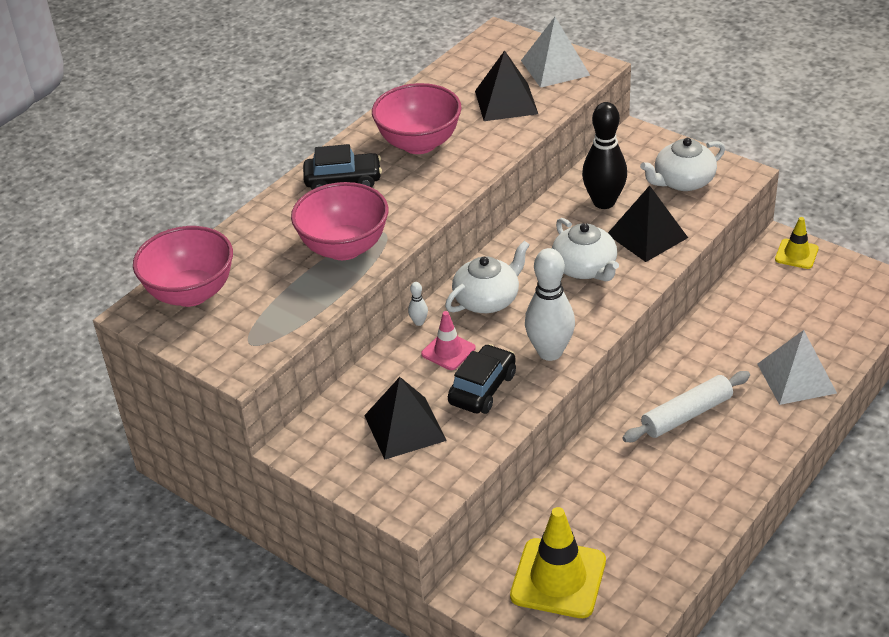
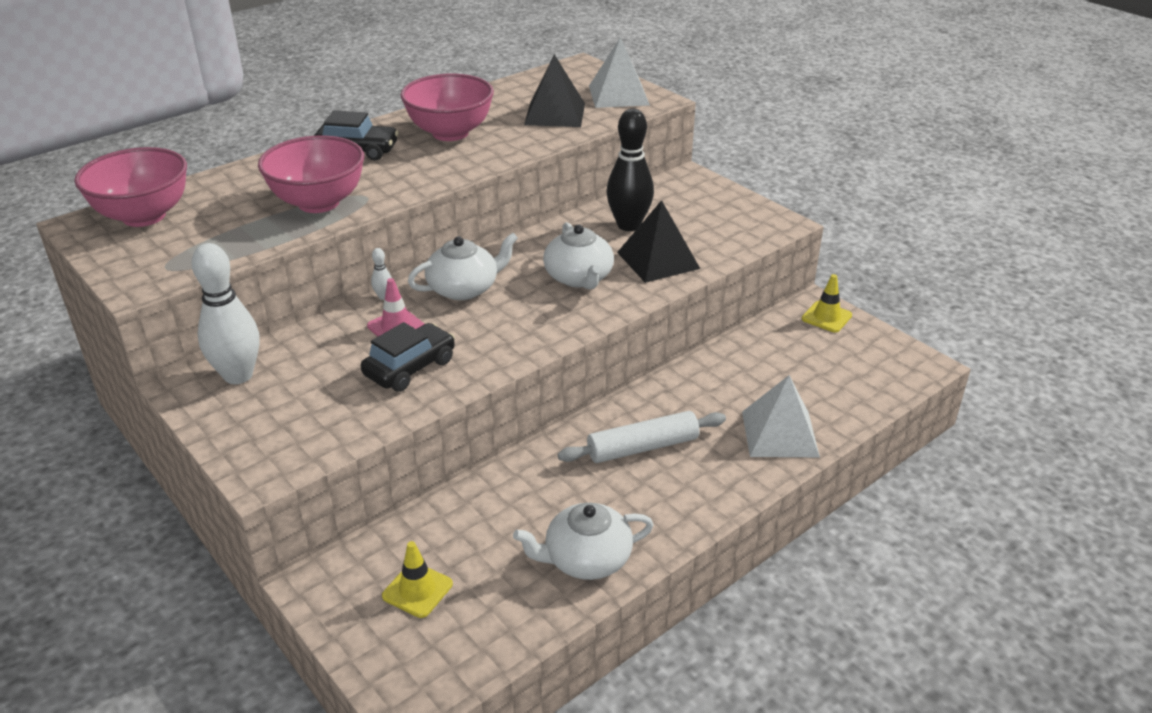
camera: 10 degrees right, 5 degrees down
(405, 427) = (307, 389): black pyramid -> none
(550, 352) = (500, 346): white bowling pin -> white bowling pin (238, 375)
(558, 578) = (417, 590): yellow traffic cone -> yellow traffic cone, size x0.55
(683, 181) = (718, 220): white teapot -> white teapot (586, 559)

